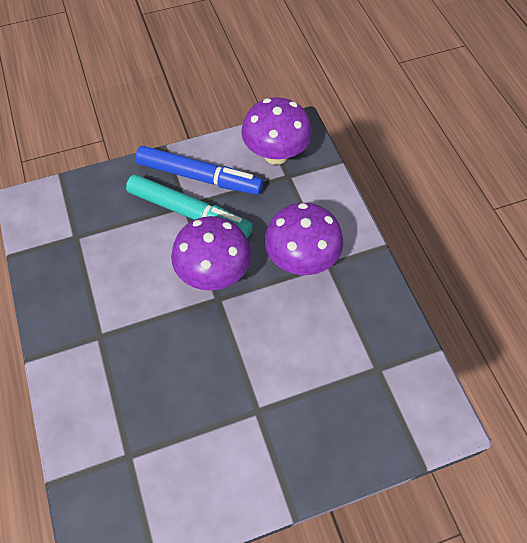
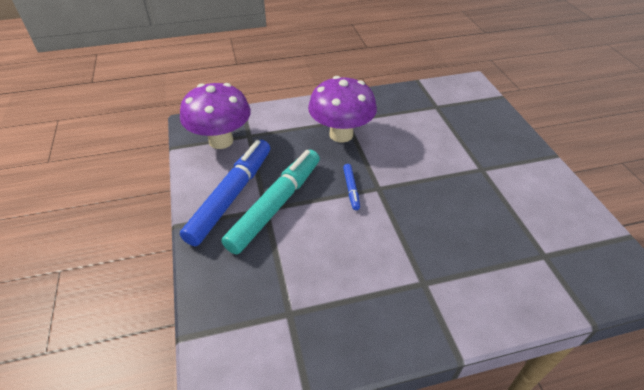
camera: 85 degrees left, 15 degrees down
(214, 273) = (351, 189): purple mushroom -> blue marker

